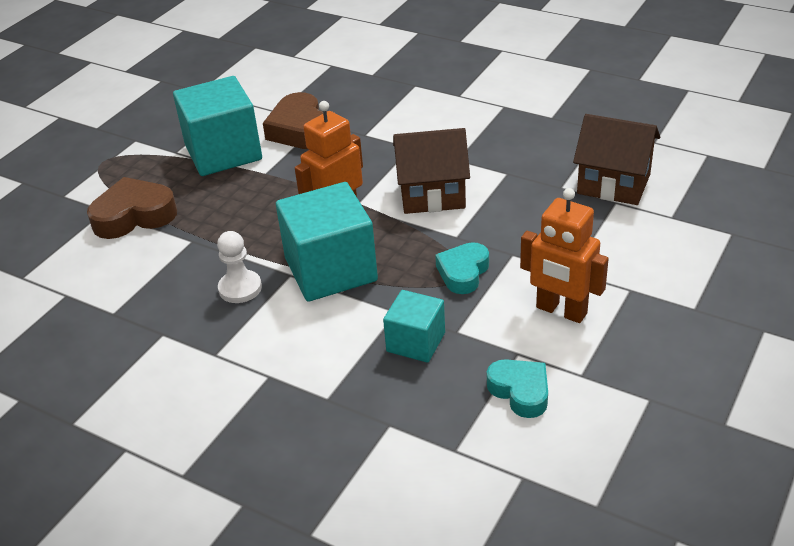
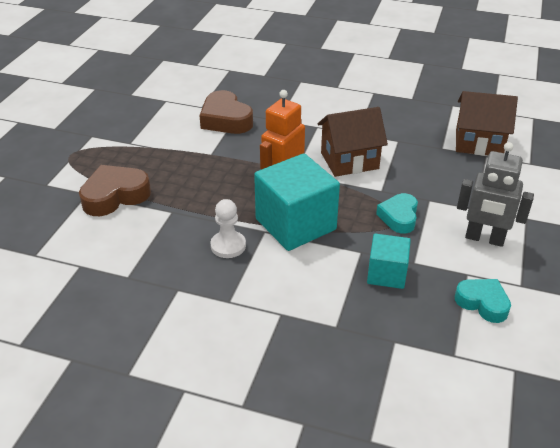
camera: 15 degrees left, 0 degrees up
(223, 152) = (170, 140): turquoise cube -> none
(561, 311) = (484, 239): orange robot -> grey robot

